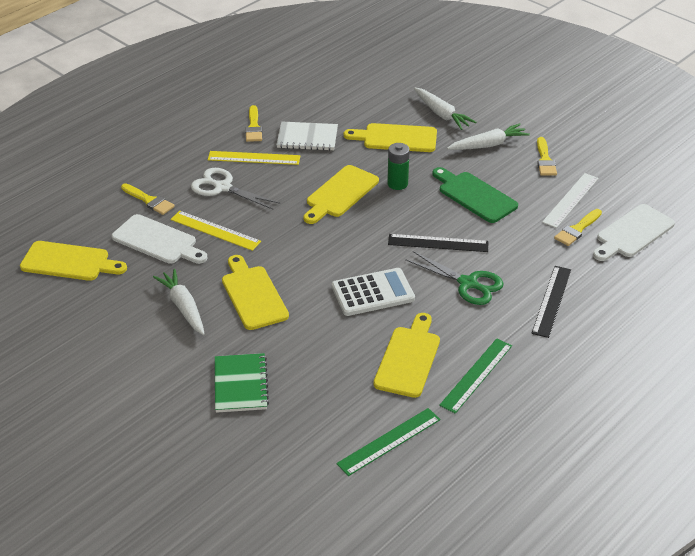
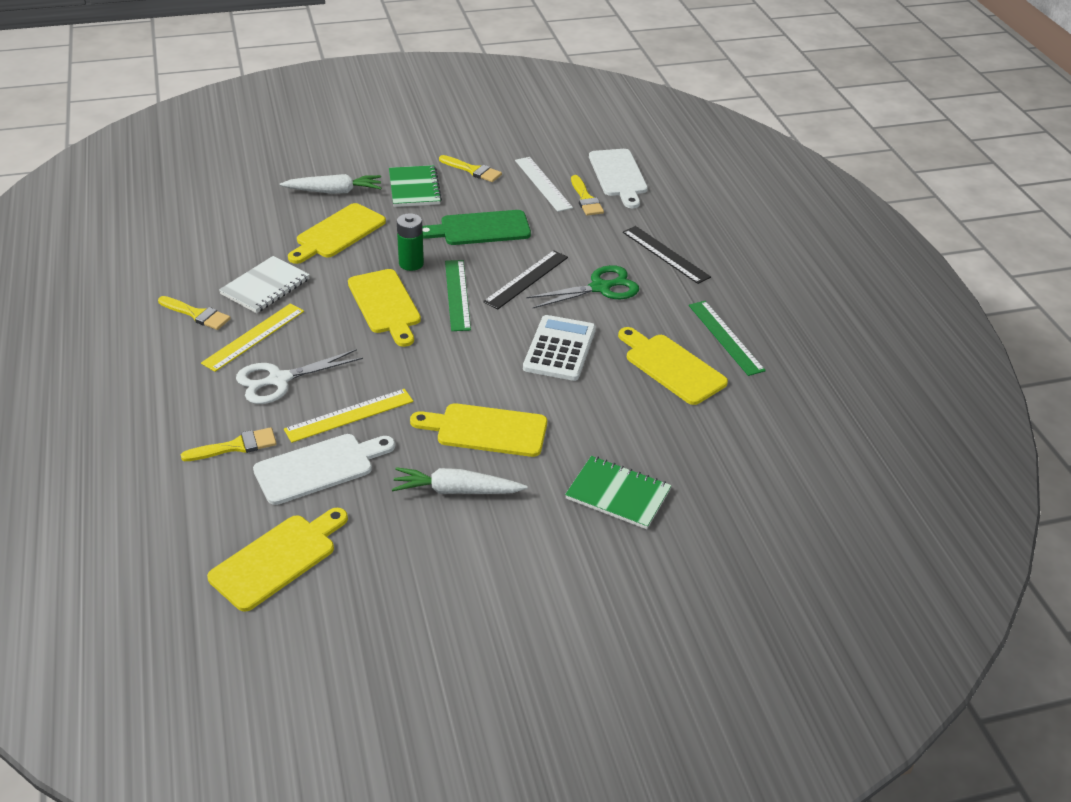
camera: 60 degrees left, 0 degrees up
(389, 441) = (773, 426): green ruler -> green ruler (457, 295)
(488, 145) = (414, 188): white carrot -> green notebook

